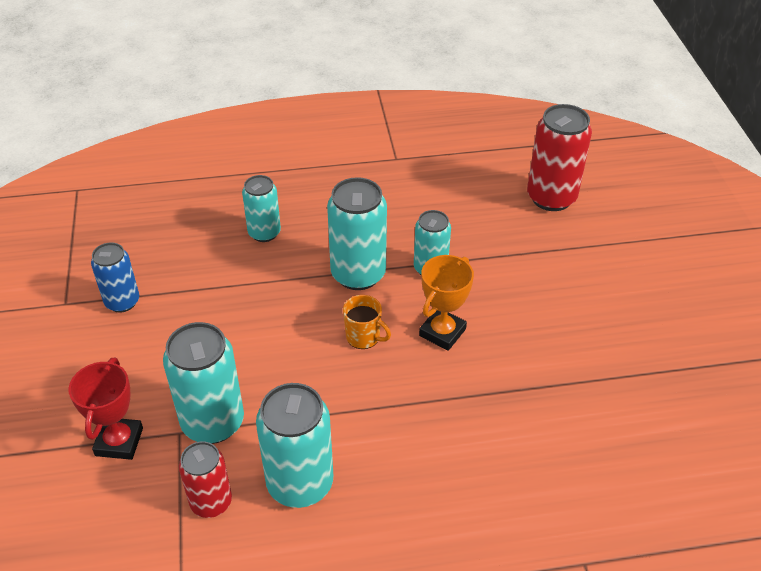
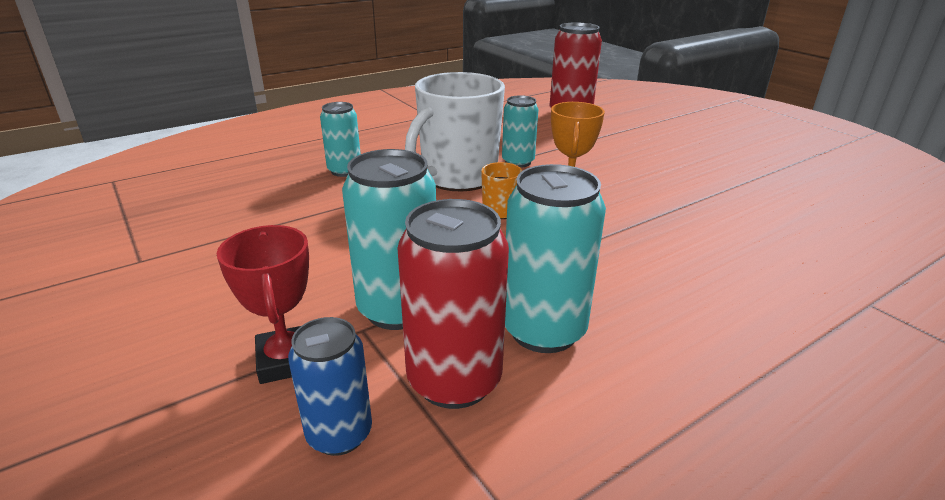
camera: 25 degrees left, 15 degrees down
(122, 302) = (216, 244): blue can -> blue can (339, 434)
(211, 502) = (454, 380): red can -> red can, size x1.60
(358, 274) = (458, 177): turquoise can -> white mug

